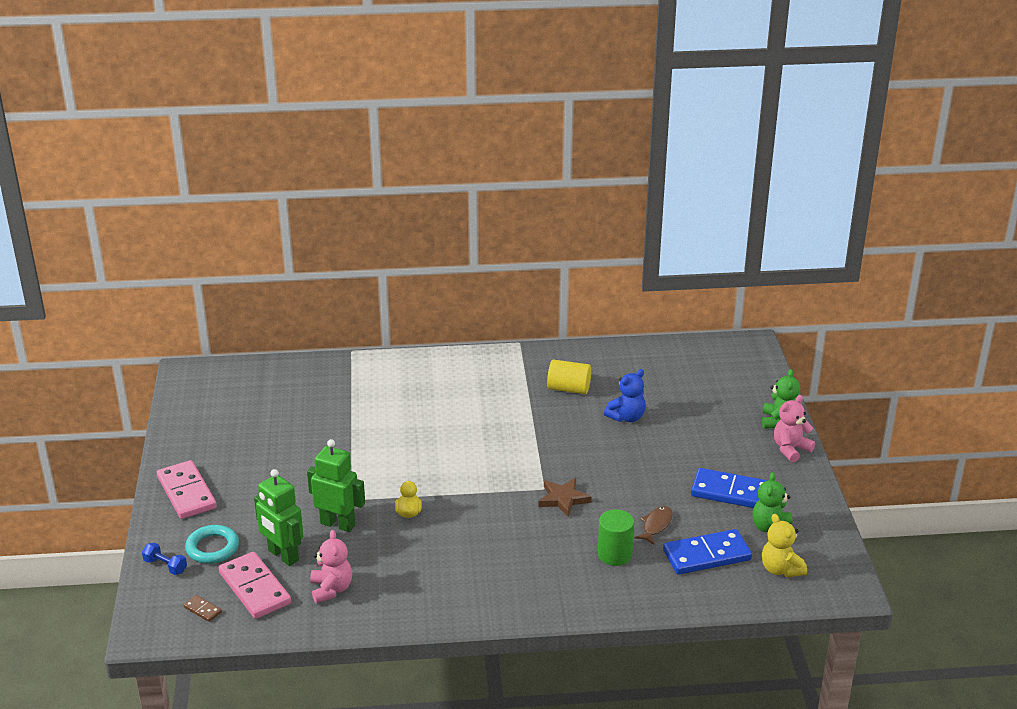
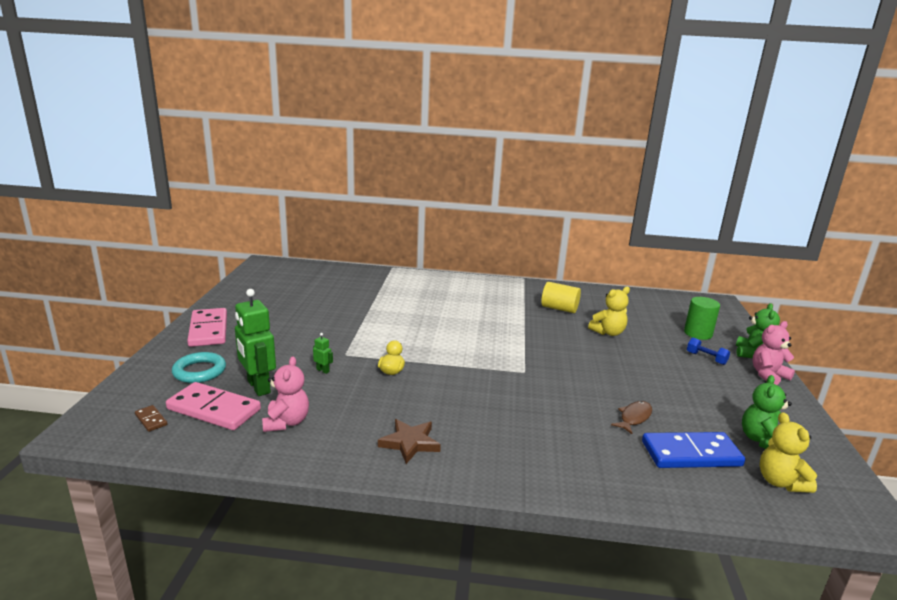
camera: 10 degrees right, 10 degrees down
(165, 566) = (147, 378): blue dumbbell -> blue dumbbell (706, 358)
(255, 588) = (214, 409): pink domino -> pink domino turned 45 degrees counterclockwise
(338, 524) = (323, 370): green robot -> green robot, size x0.42
(563, 499) = (541, 382): brown star -> brown star (410, 443)
(614, 554) = (588, 437): green cylinder -> green cylinder (698, 333)
(626, 417) = (608, 332): blue teddy bear -> yellow teddy bear
(731, 492) = (712, 401): blue domino -> none

